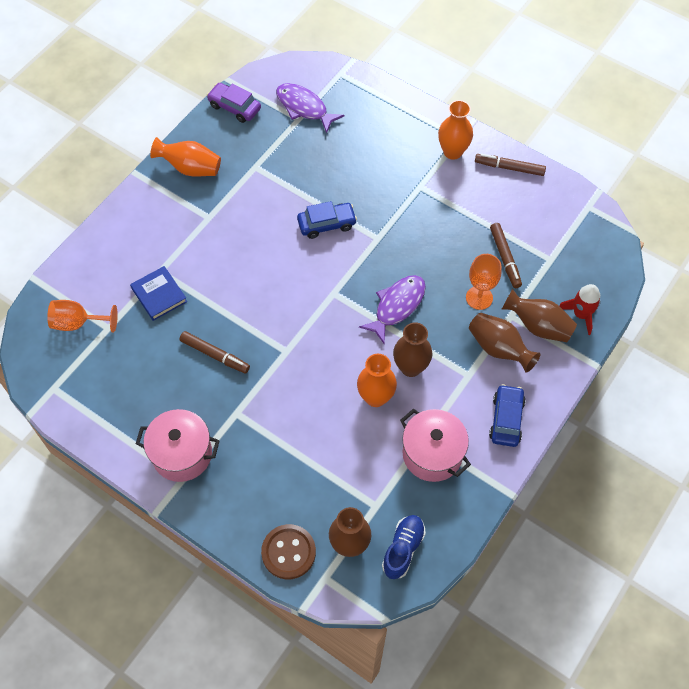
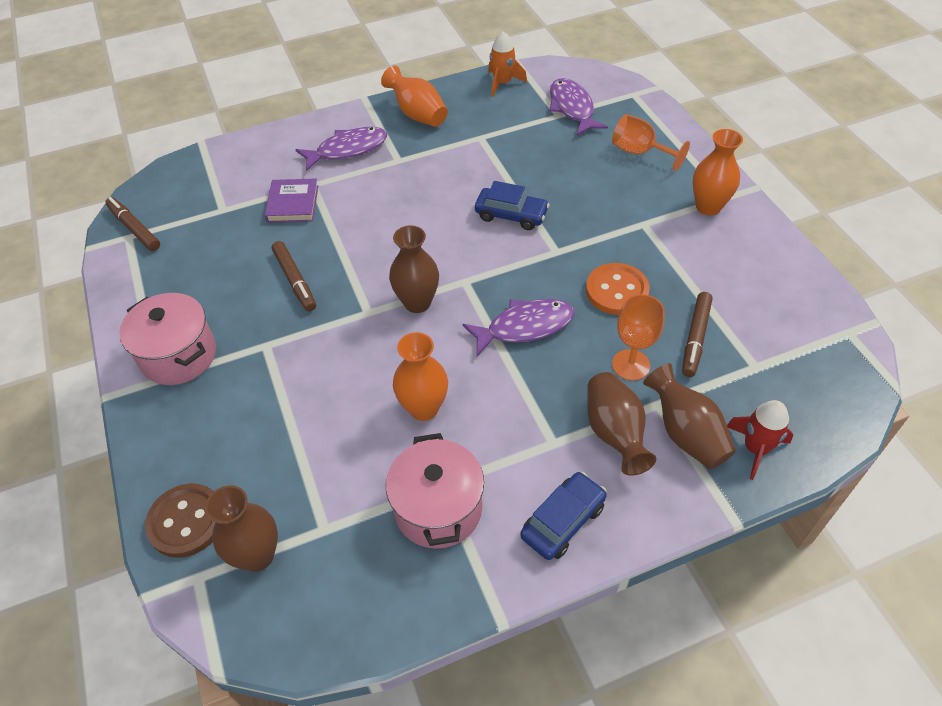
camera: 35 degrees right, 10 degrees down
(78, 323) = (201, 193): orange goblet -> orange goblet (639, 152)
(159, 295) = (293, 204): blue book -> purple book
(161, 227) = (348, 150): none -> purple fish
(234, 107) = (502, 83): purple car -> orange rocket
(403, 549) = (312, 602): blue shoe -> none
(410, 367) = (489, 398): brown vase -> brown vase (417, 302)
(436, 248) = (617, 291): none -> orange button
(509, 168) = (768, 249): brown marker -> brown marker (134, 228)

